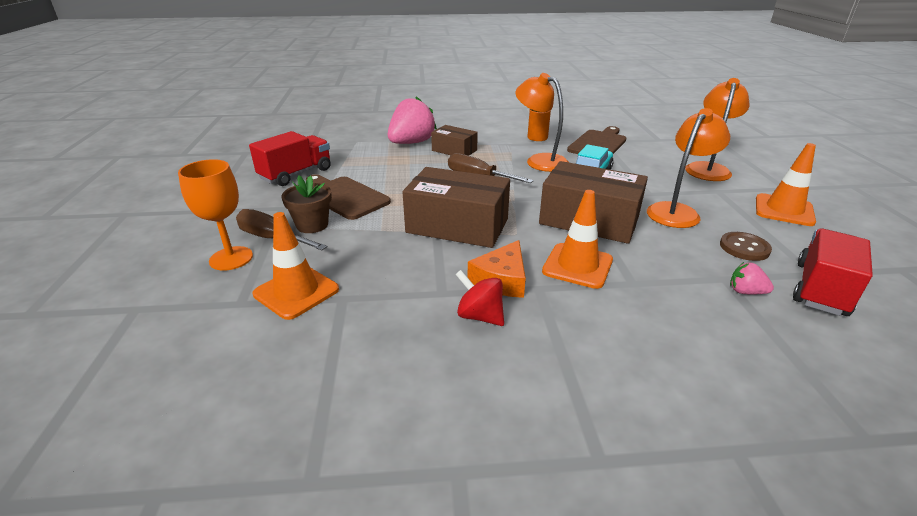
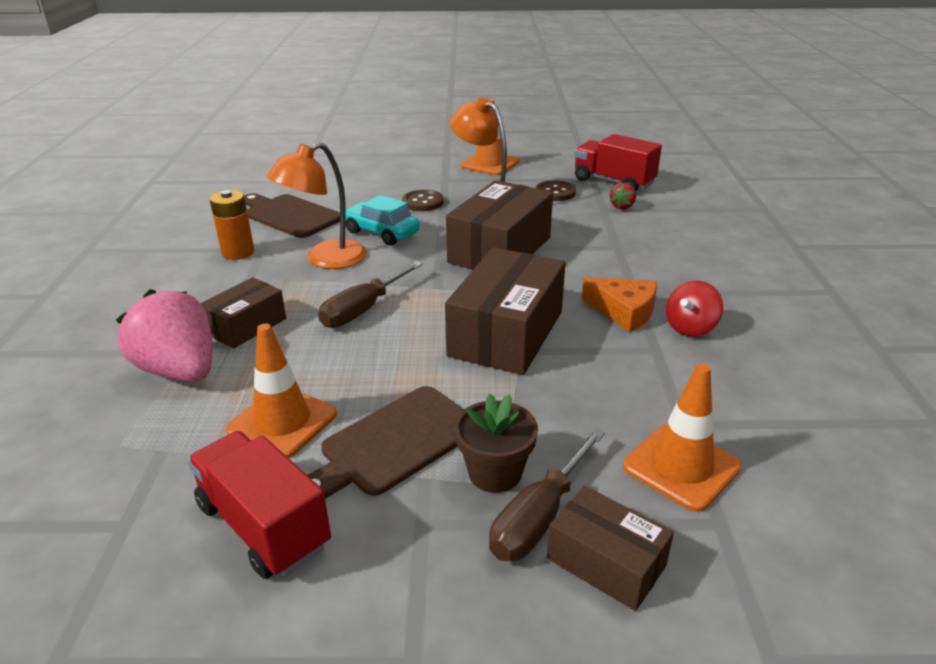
camera: 85 degrees left, 0 degrees up
(231, 258) = (606, 562): orange goblet -> brown box
(577, 266) = (592, 268): orange traffic cone -> orange traffic cone (282, 422)
(659, 184) = (423, 202): none -> brown button
(708, 168) = (392, 173): orange lamp -> none
(745, 292) = (622, 206): pink strawberry -> red strawberry

